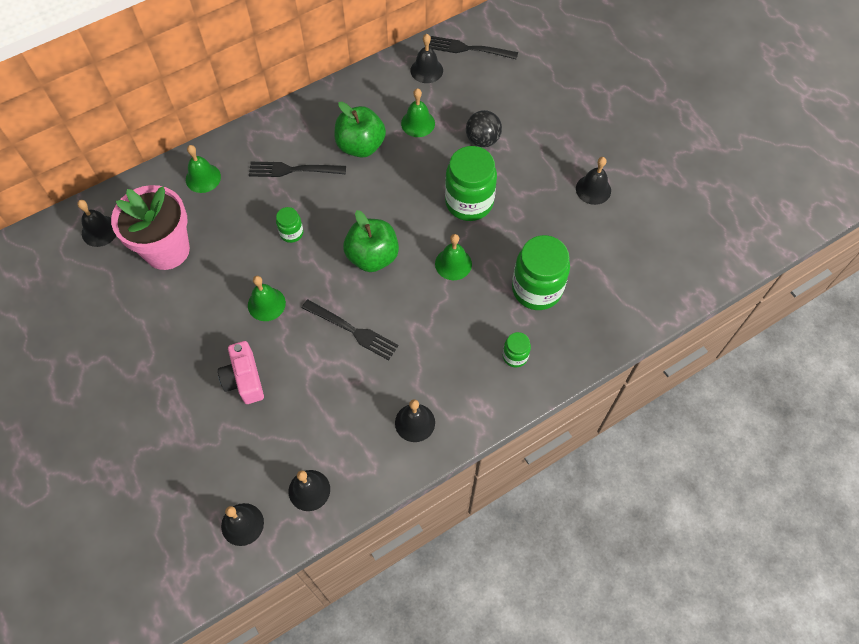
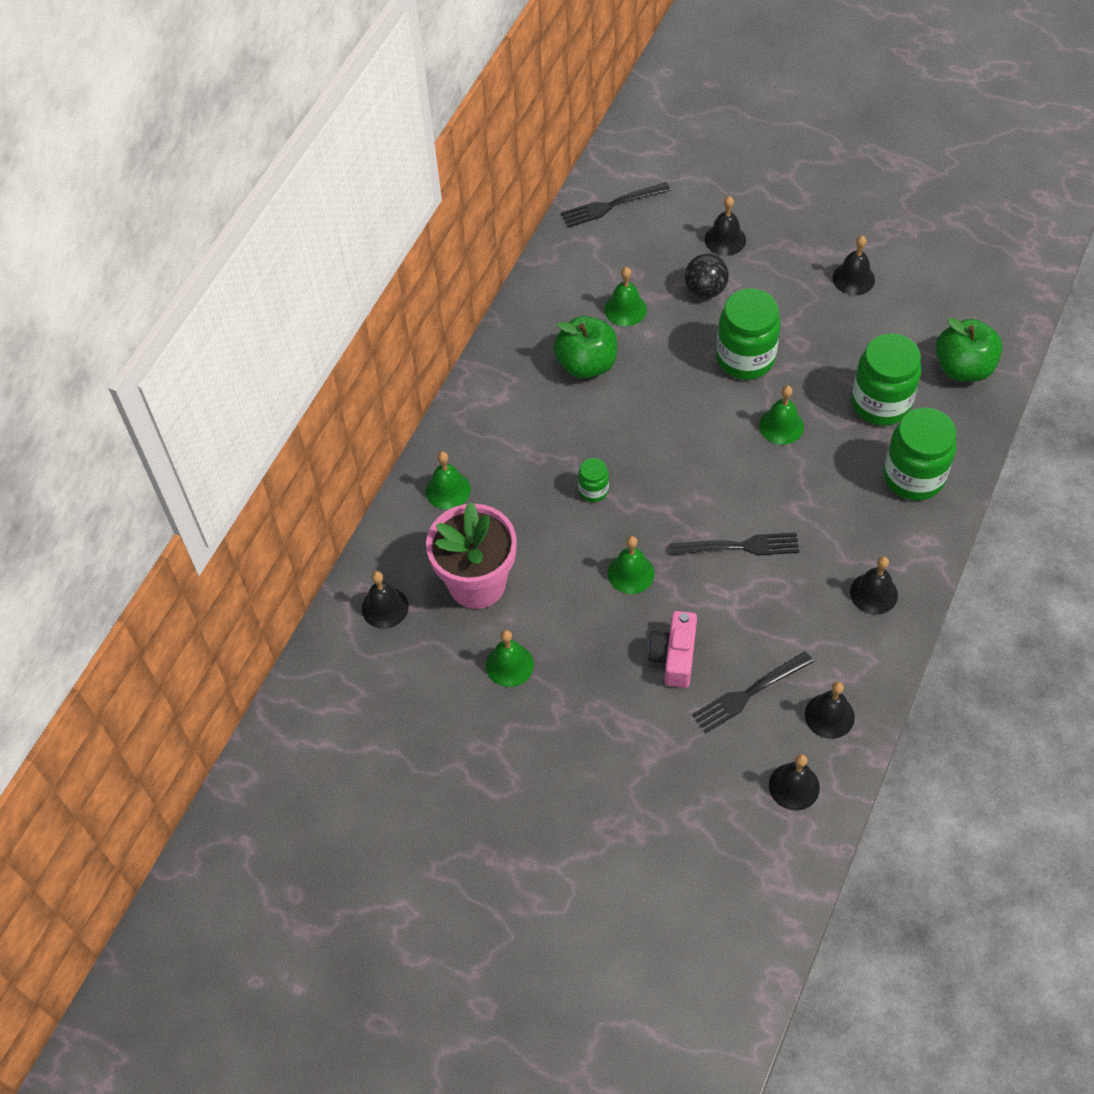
camera: 30 degrees left, 5 degrees down
(139, 317) = (509, 665): none -> green bell
(244, 379) = (674, 657): pink camera -> pink camera turned 60 degrees clockwise
(293, 170) = (537, 428): black fork -> black fork (748, 694)
(372, 256) = (696, 465): green apple -> green apple (963, 368)
(426, 70) = (587, 250): black bell -> black bell (725, 239)
(515, 356) = (913, 477): green jar -> green jar, size x2.06

